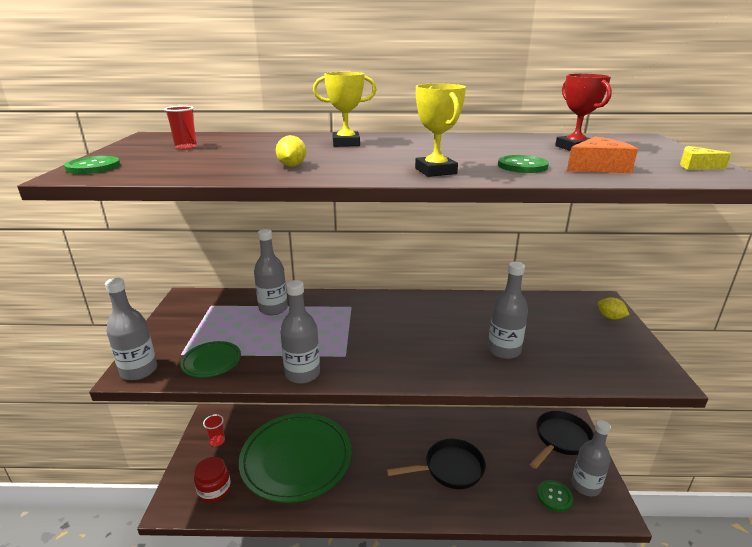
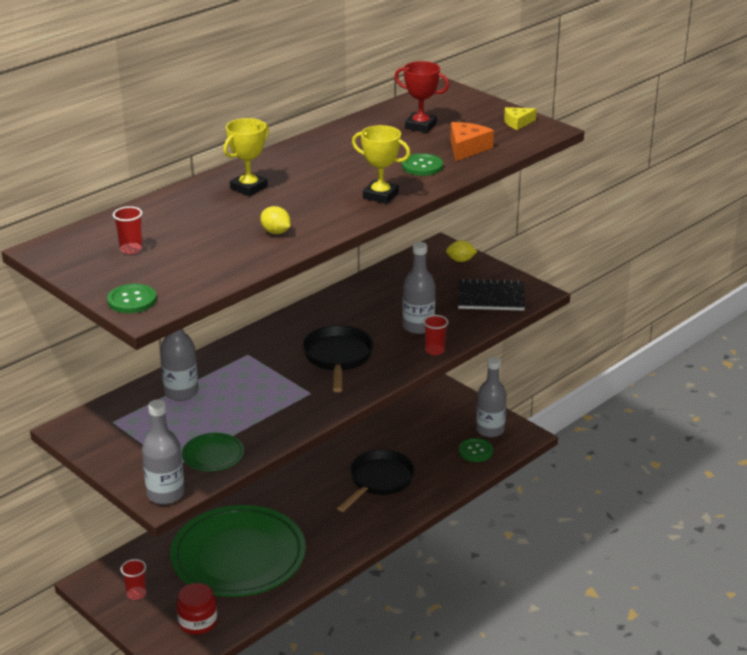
camera: 45 degrees left, 5 degrees up
(302, 374) = (301, 421): grey bottle -> none
(492, 378) = (435, 351): none -> red cup
(561, 439) = (441, 406): black pan -> black pan (338, 358)
(606, 359) = (490, 297): none -> black notebook

